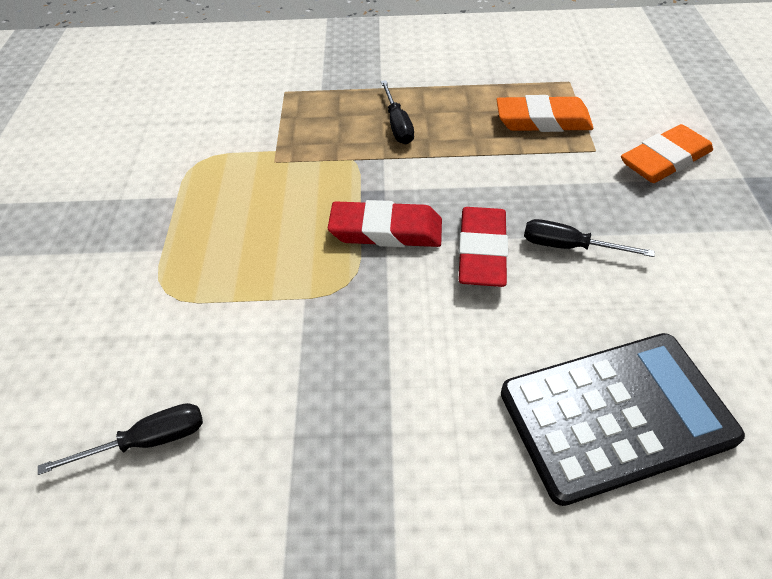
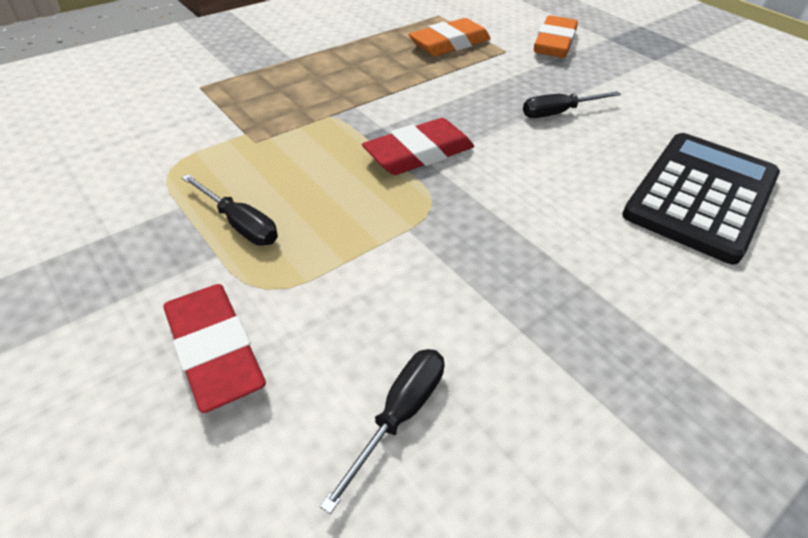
camera: 40 degrees left, 5 degrees down
(397, 125) = (340, 79): black screwdriver -> black screwdriver (240, 224)
(481, 252) = (506, 139): red eraser -> red eraser (215, 350)

